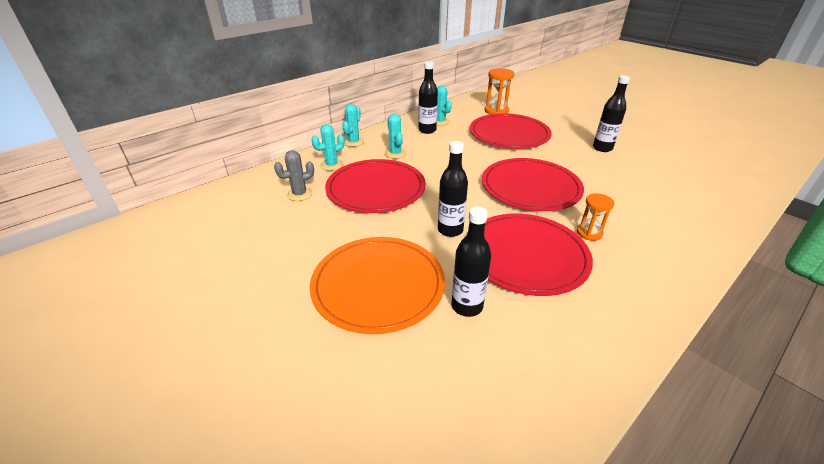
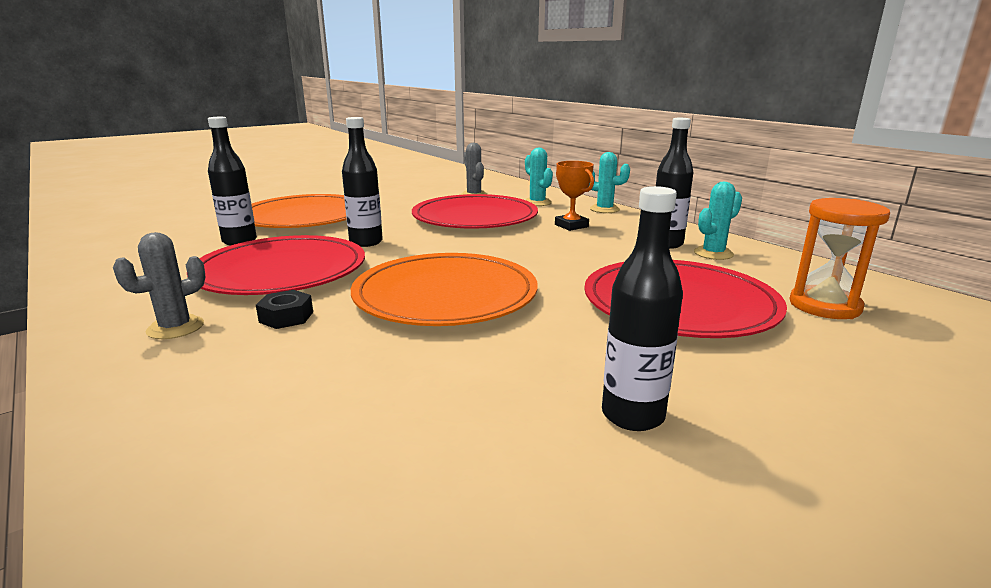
camera: 95 degrees right, 15 degrees down
(395, 153) = (571, 226): turquoise cactus -> orange trophy
(530, 187) = (445, 295): red plate -> orange plate
(589, 233) = (286, 317): orange hourglass -> black nut
(630, 271) = (175, 328): none -> grey cactus

